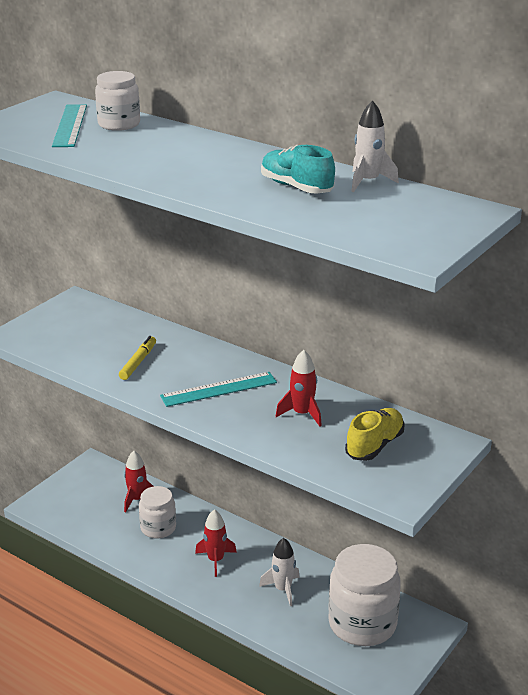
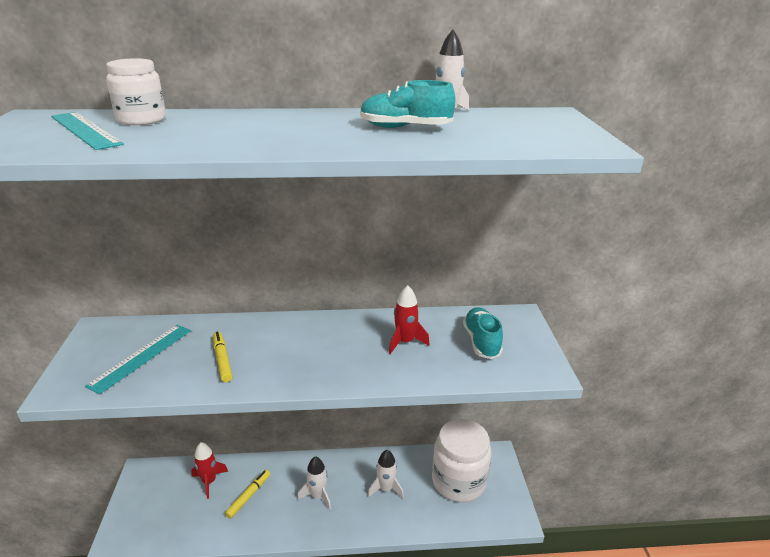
camera: 40 degrees left, 0 degrees up
(158, 528) = (248, 496): white jar -> yellow marker
(215, 560) = (318, 496): red rocket -> white rocket
(219, 389) = (319, 352): turquoise ruler -> turquoise ruler (141, 357)
(374, 445) = (481, 342): yellow shoe -> turquoise shoe

